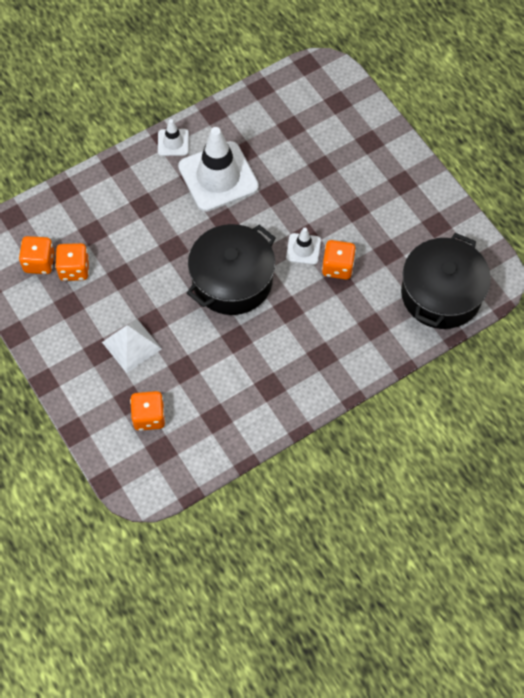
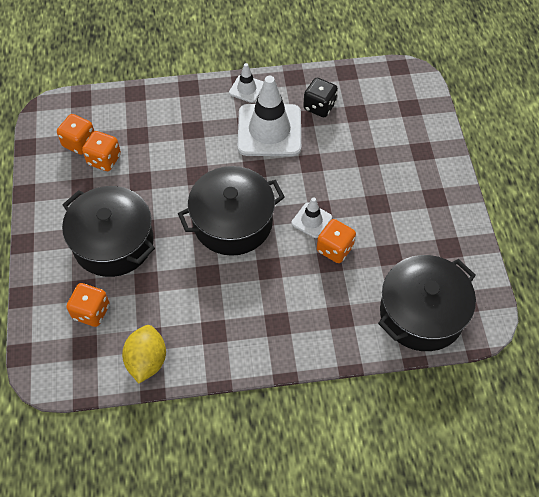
camera: 25 degrees right, 5 degrees down
(131, 345) = (113, 242): white pyramid -> black pot
(225, 438) = (147, 361): none -> yellow lemon
(253, 134) = (319, 106): none -> black dice

